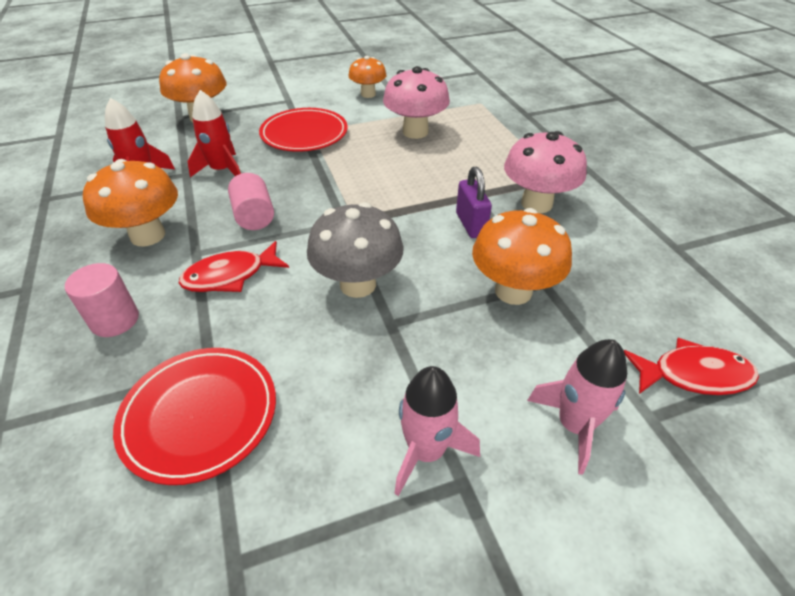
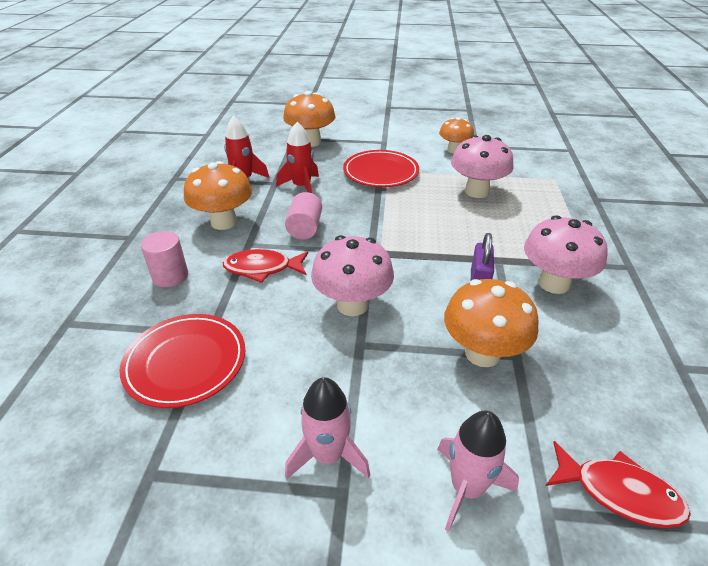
camera: 25 degrees right, 5 degrees down
(358, 284) = (352, 305): grey mushroom -> pink mushroom

